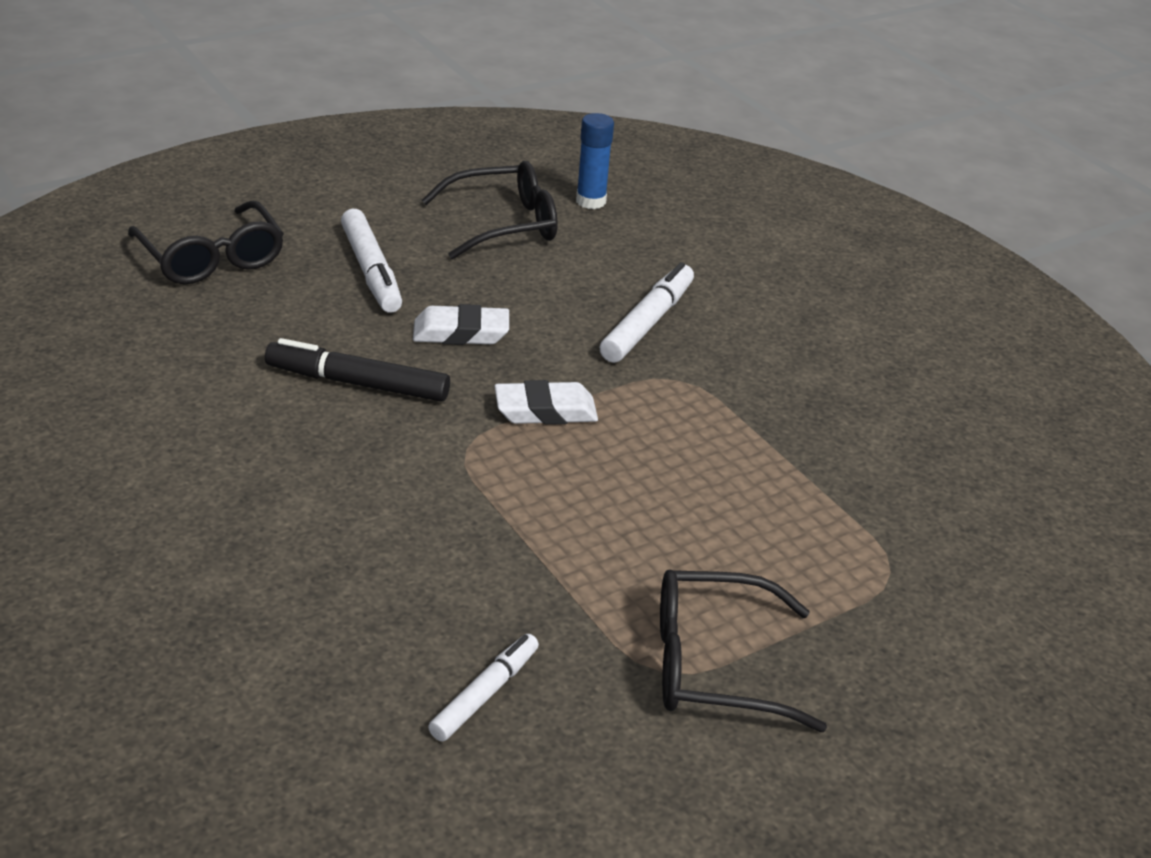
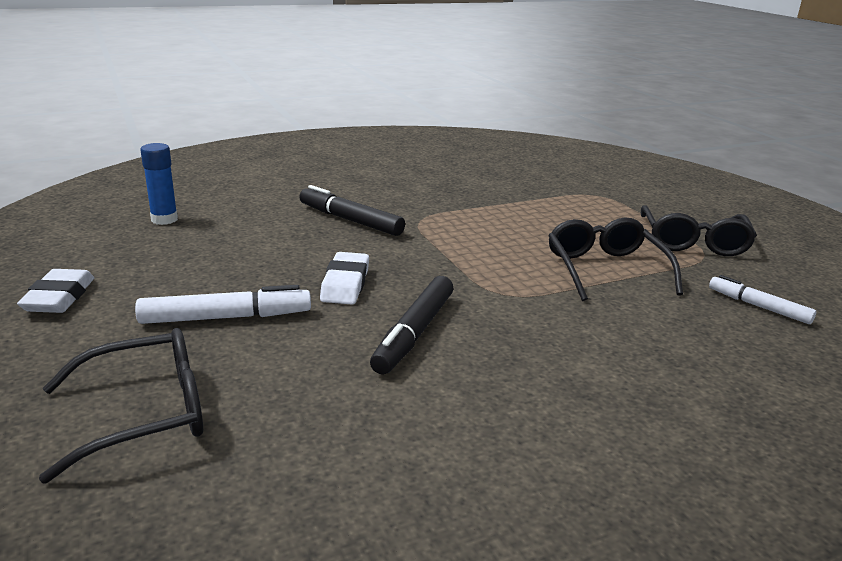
camera: 80 degrees left, 10 degrees down
(505, 224) = (178, 253): black glasses -> black glasses (605, 269)
(545, 411) = (456, 262): white eraser -> white eraser (59, 297)
(647, 323) = (350, 220): white marker -> black marker

